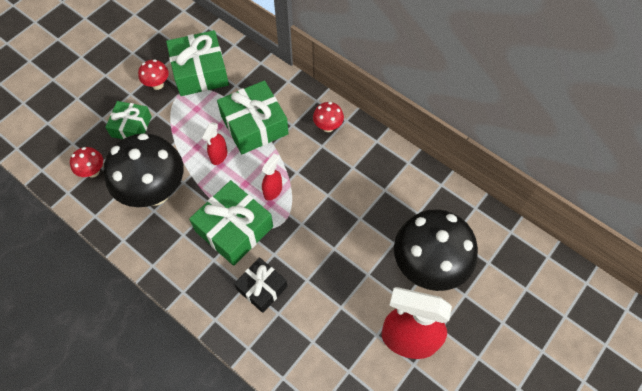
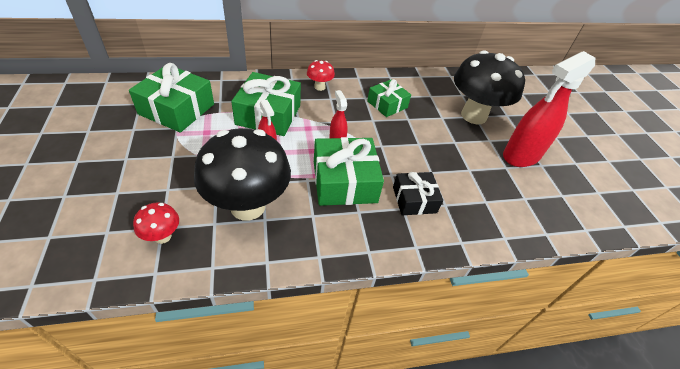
camera: 55 degrees left, 15 degrees down
(131, 126) = (159, 179): green gift -> green gift (387, 104)
(157, 85) = (146, 137): red mushroom -> none

